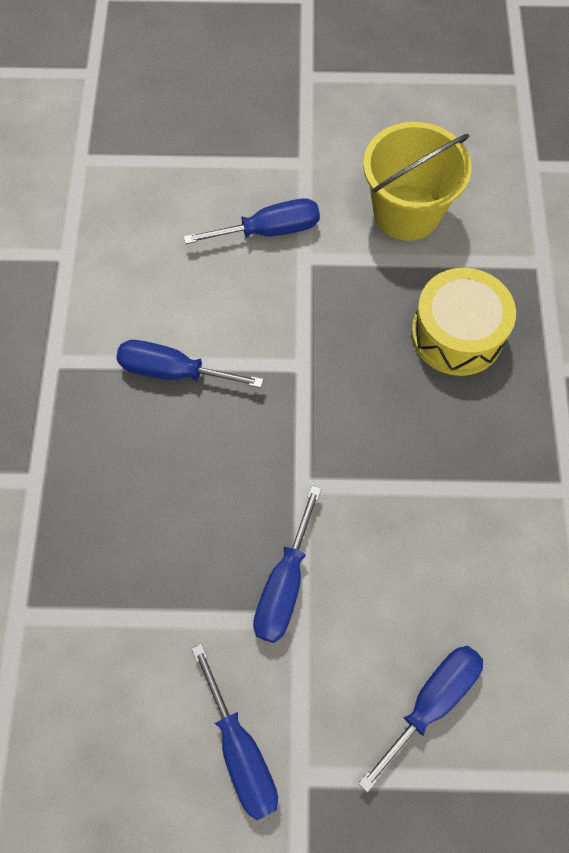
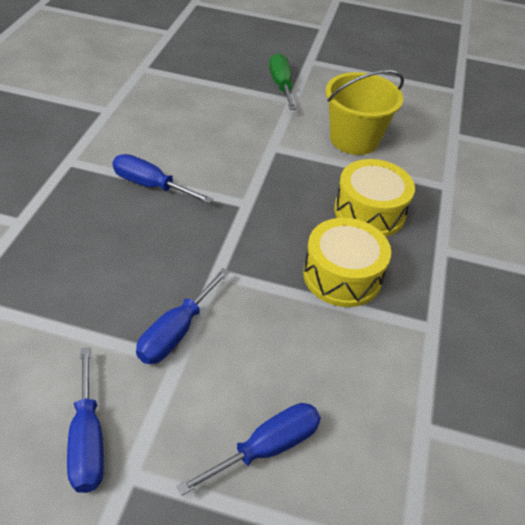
camera: 10 degrees right, 20 degrees down
(269, 231) = (253, 128): blue screwdriver -> none
(282, 137) = (281, 85): none -> green screwdriver
(449, 445) = (342, 275): none -> yellow drum

